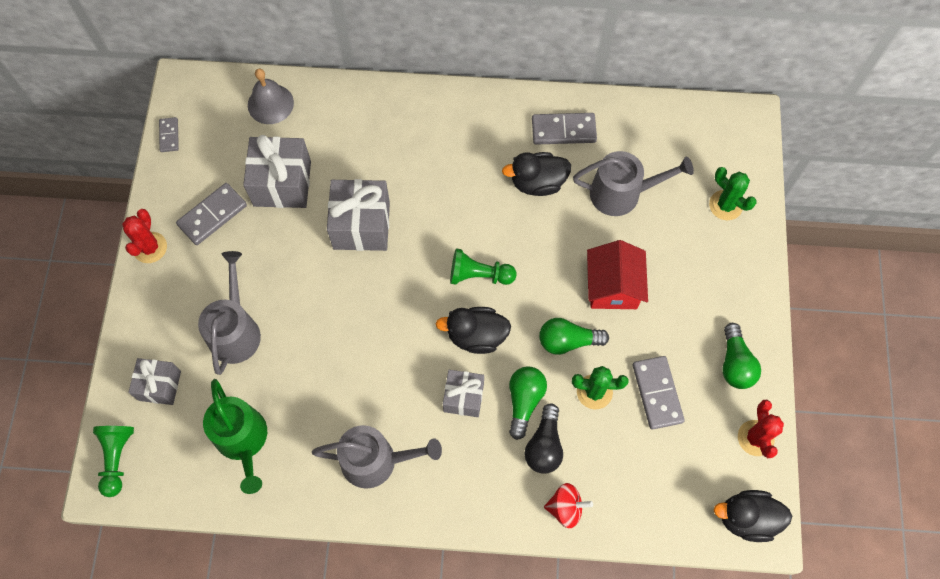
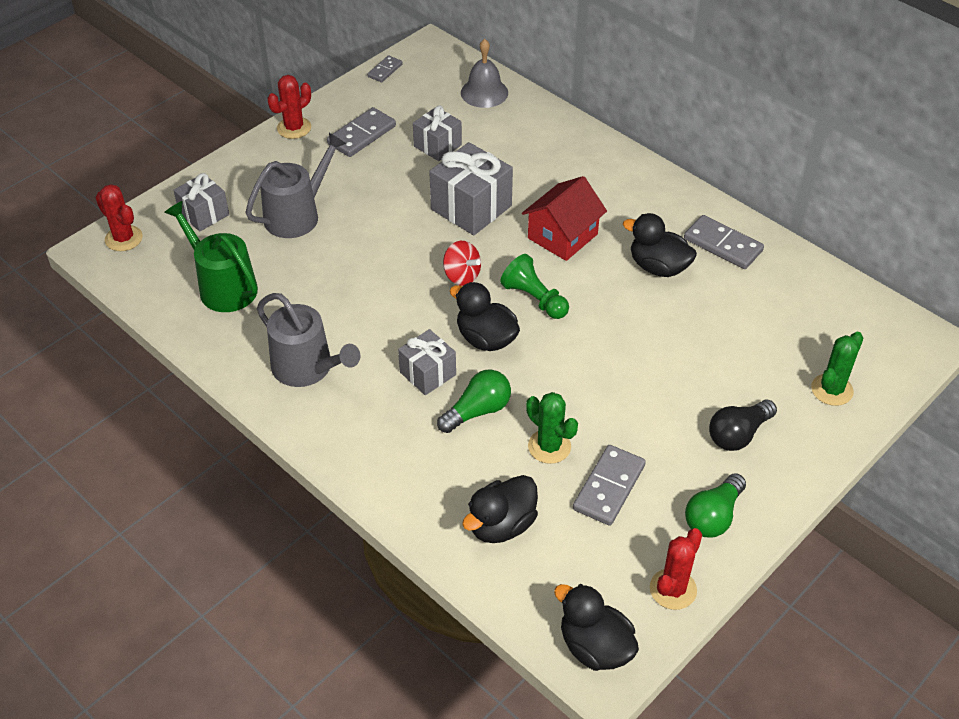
camera: 40 degrees right, 20 degrees down
(117, 458) = (123, 238): green pawn -> red cactus
(212, 215) = (362, 135): grey domino -> grey domino turned 45 degrees counterclockwise
(243, 440) = (223, 286): green watering can -> green watering can turned 120 degrees clockwise
(282, 183) = (437, 145): grey gift -> grey gift, size x0.62
(544, 445) = (460, 455): black light bulb -> black light bulb (738, 434)
(565, 508) = (429, 513): red spinning top -> red spinning top (461, 276)
(567, 341) = (564, 394): green light bulb -> none
(613, 286) = (650, 381): red house -> red house (562, 236)
(618, 478) = (501, 525): none -> black duck
(622, 193) = (732, 320): grey watering can -> none
(725, 205) = (832, 390): green cactus -> green cactus turned 45 degrees clockwise

